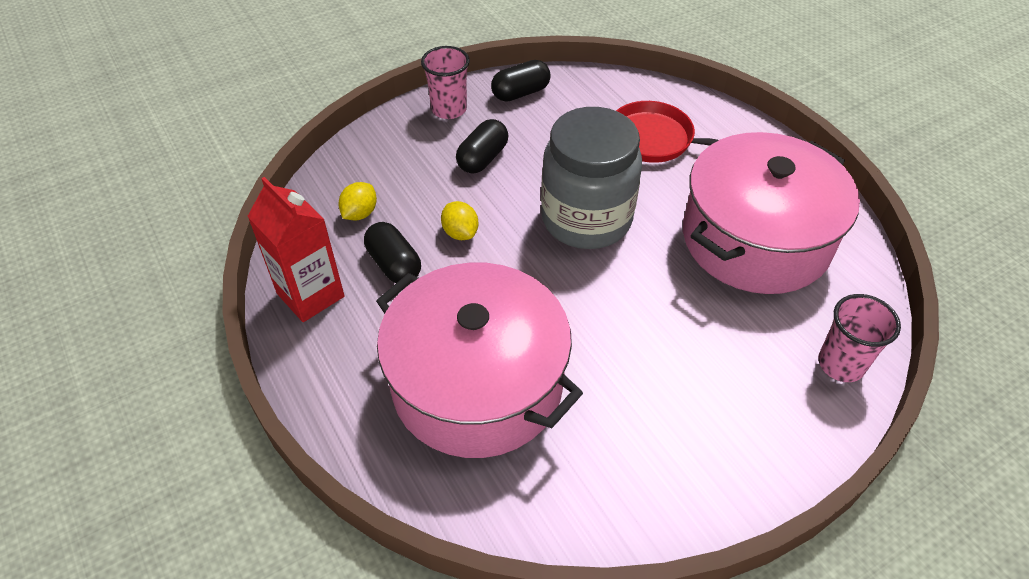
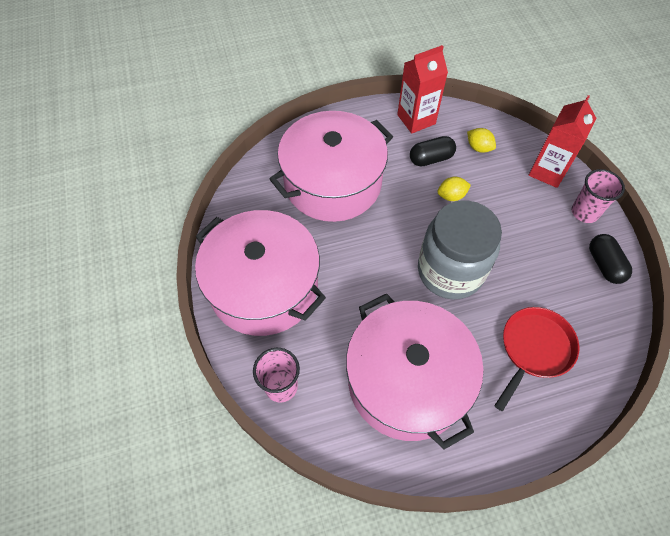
camera: 105 degrees right, 10 degrees up
(389, 143) = (547, 171): none -> red carton
(482, 158) = (524, 222): black capsule -> none
(710, 429) = (264, 287): none -> pink pot

